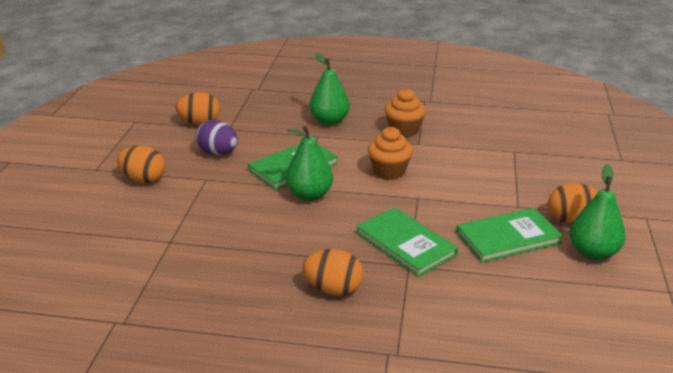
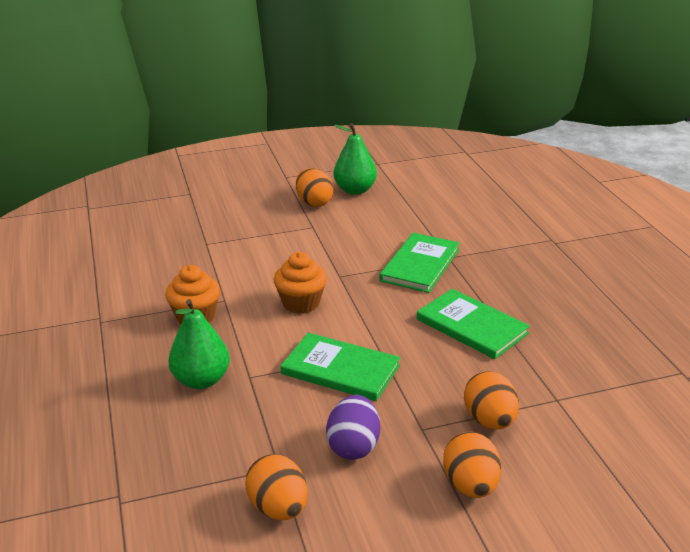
camera: 115 degrees left, 0 degrees up
(309, 195) = (389, 339): green pear -> none
(333, 289) = (516, 282): orange egg -> orange egg (490, 420)
(508, 237) = (366, 223): green book -> green book (471, 326)

